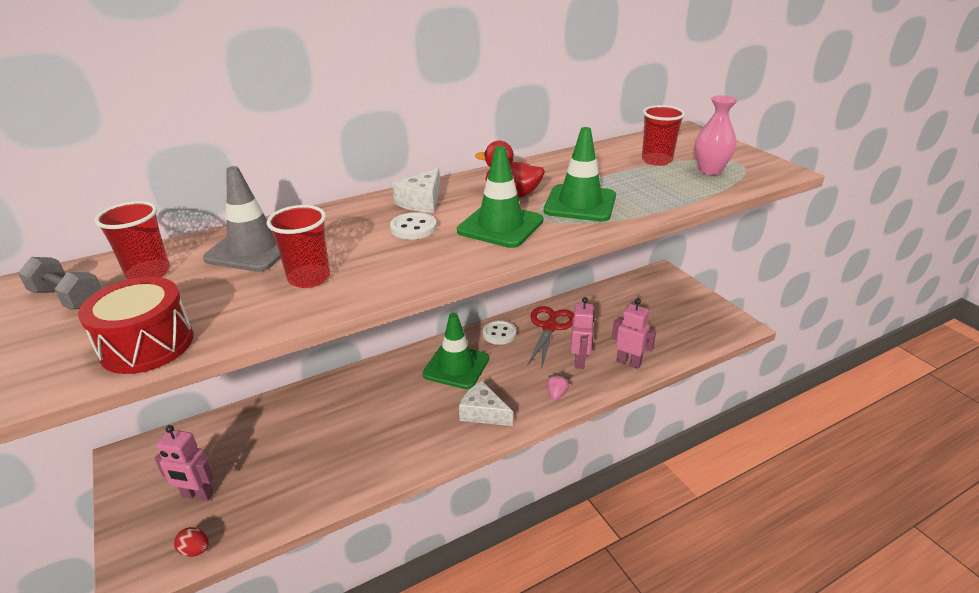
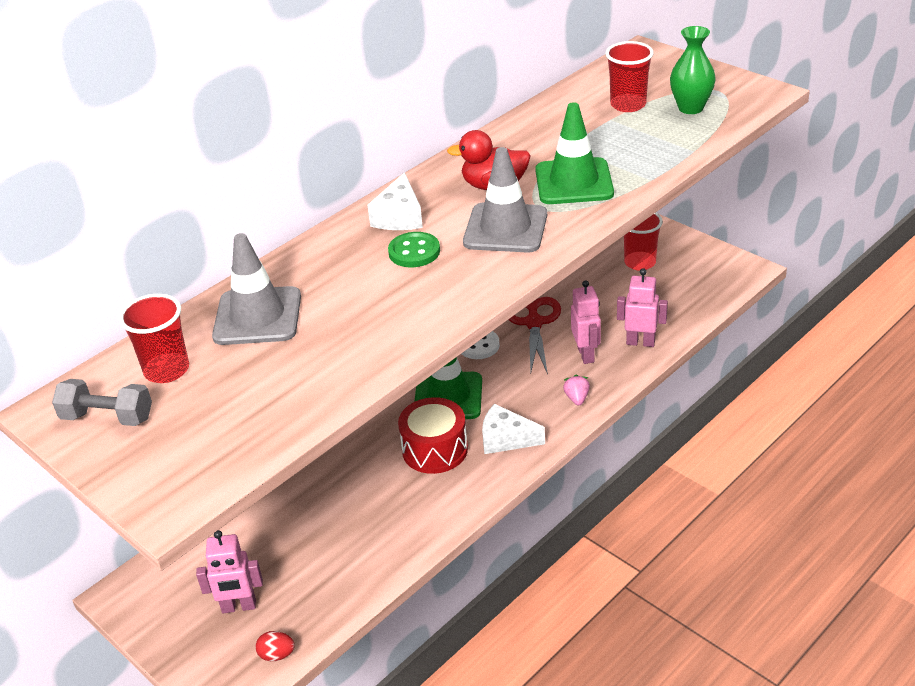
camera: 15 degrees left, 5 degrees up
(147, 345) = (245, 439): red drum -> red drum (435, 449)
(309, 278) = (348, 334): red cup -> red cup (640, 262)
(413, 228) = (414, 252): white button -> green button
(500, 226) = (505, 228): green traffic cone -> grey traffic cone
(710, 170) = (690, 108): pink vase -> green vase

